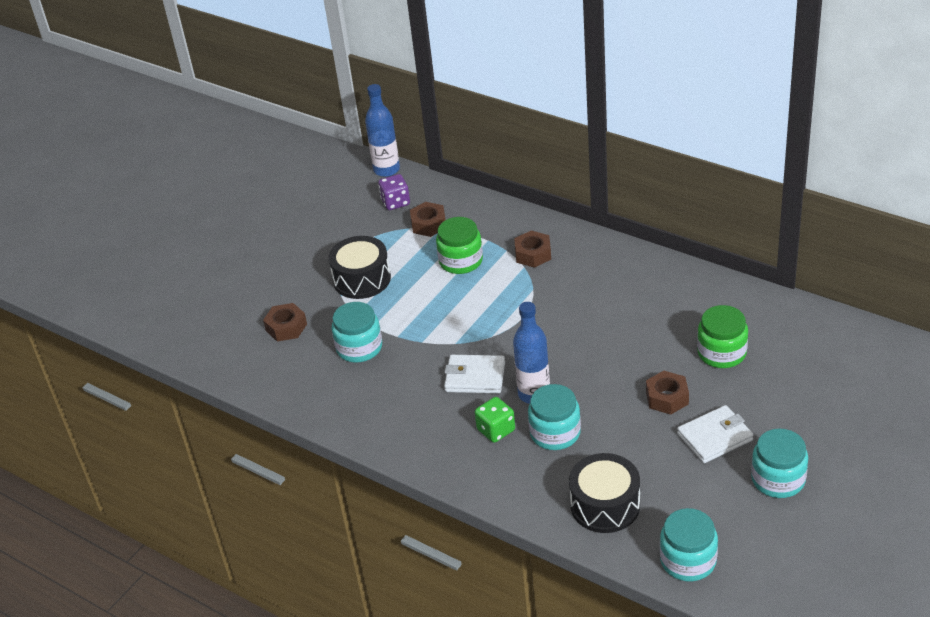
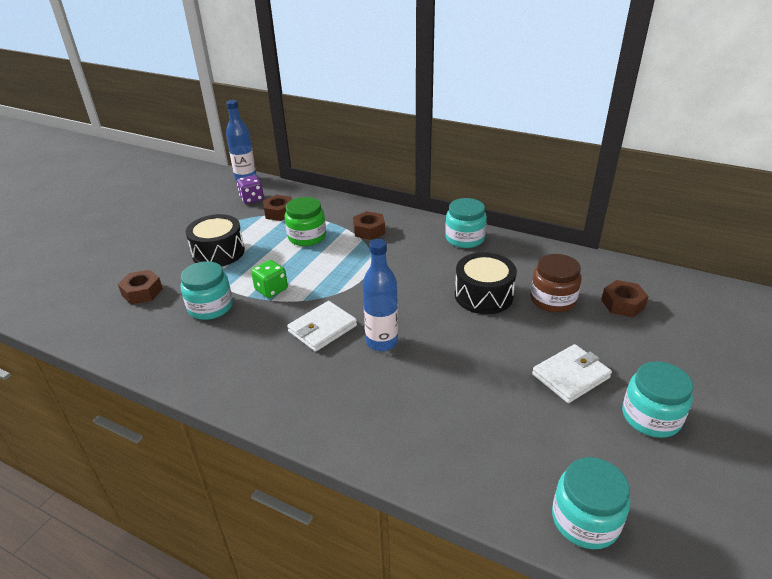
camera: 10 degrees left, 5 degrees down
(475, 377) = (322, 329): white wallet -> white wallet turned 45 degrees counterclockwise
(496, 430) = (346, 378): green dice -> green dice (271, 289)
(555, 433) = (407, 378): turquoise jar -> turquoise jar (464, 238)
(605, 505) = (474, 455): black drum -> black drum (483, 295)
(667, 398) = (512, 340): brown nut -> brown nut (622, 304)
(721, 353) = (552, 300): green jar -> brown jar

